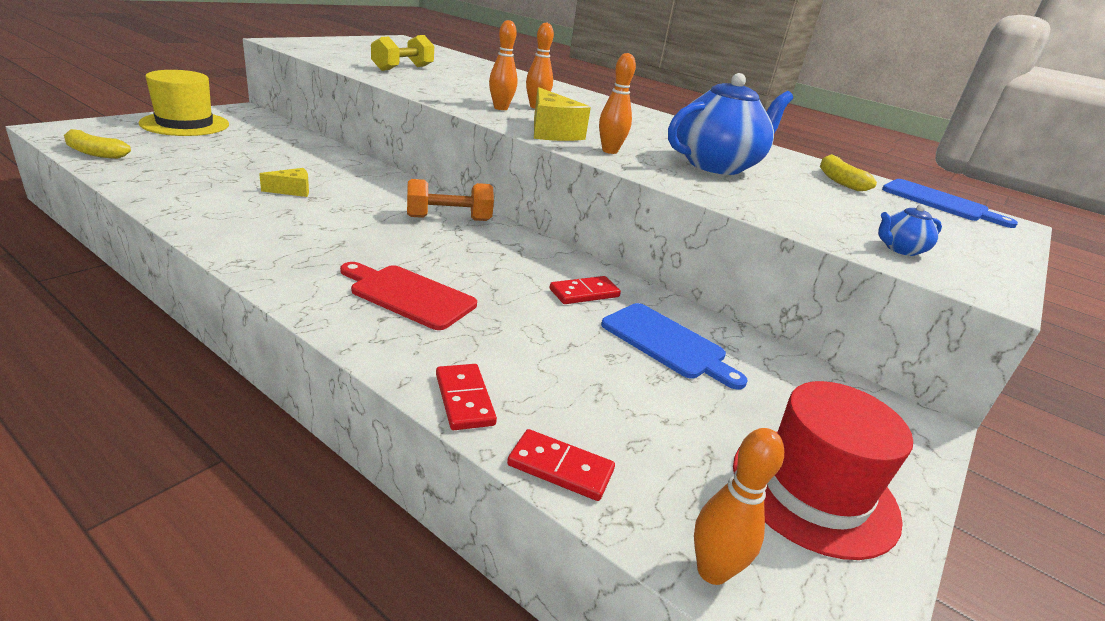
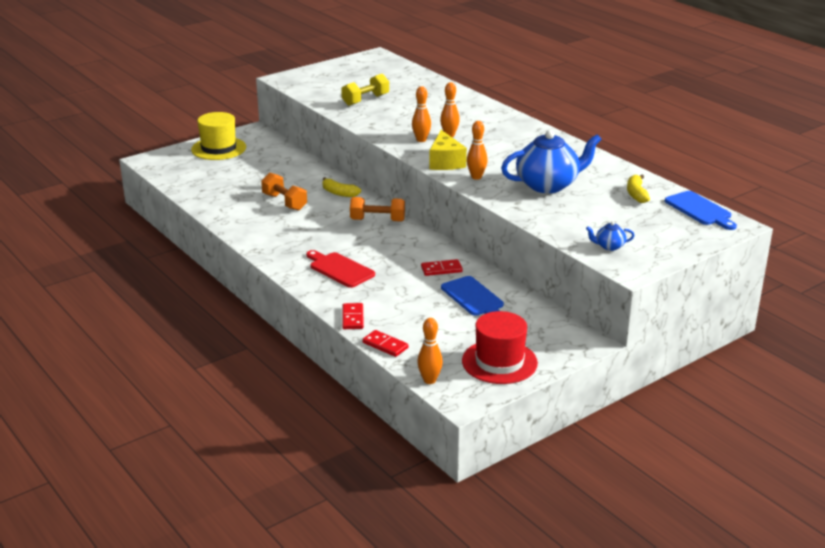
camera: 20 degrees right, 0 degrees up
(95, 153) = (172, 178): yellow banana -> yellow banana (339, 193)
(292, 191) = (284, 202): yellow cheese -> orange dumbbell

